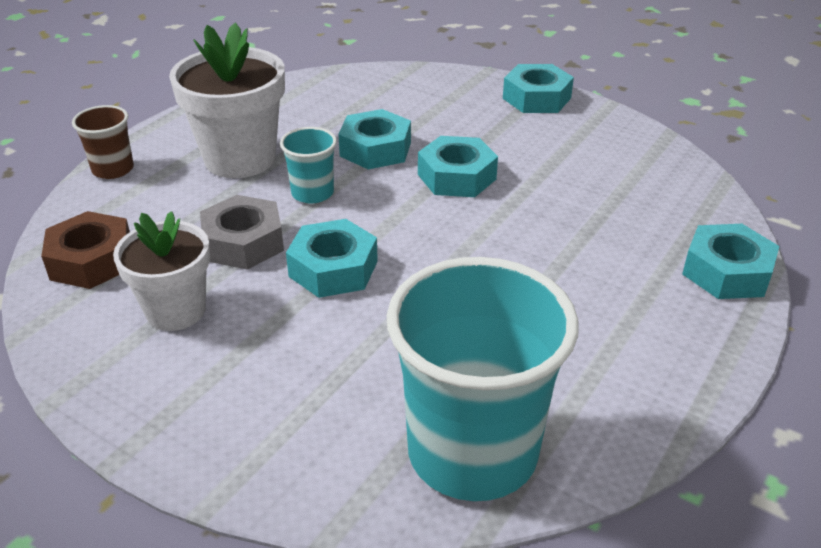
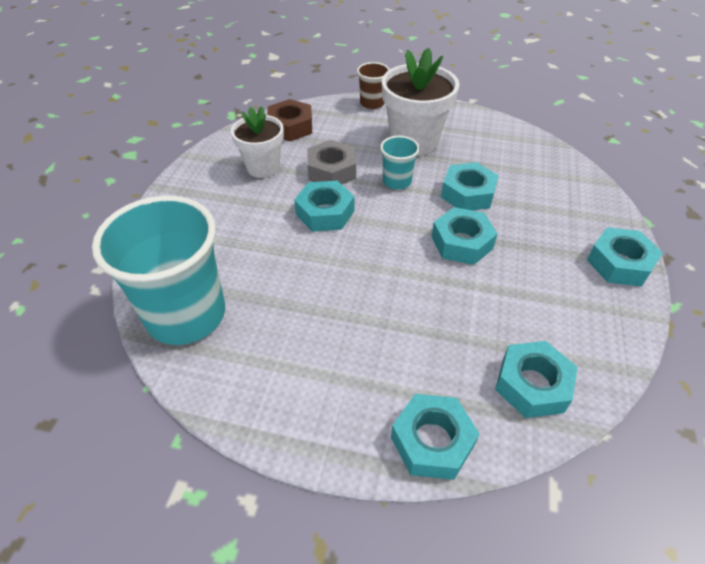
camera: 70 degrees right, 10 degrees up
(670, 193) = (532, 385): none -> turquoise nut

